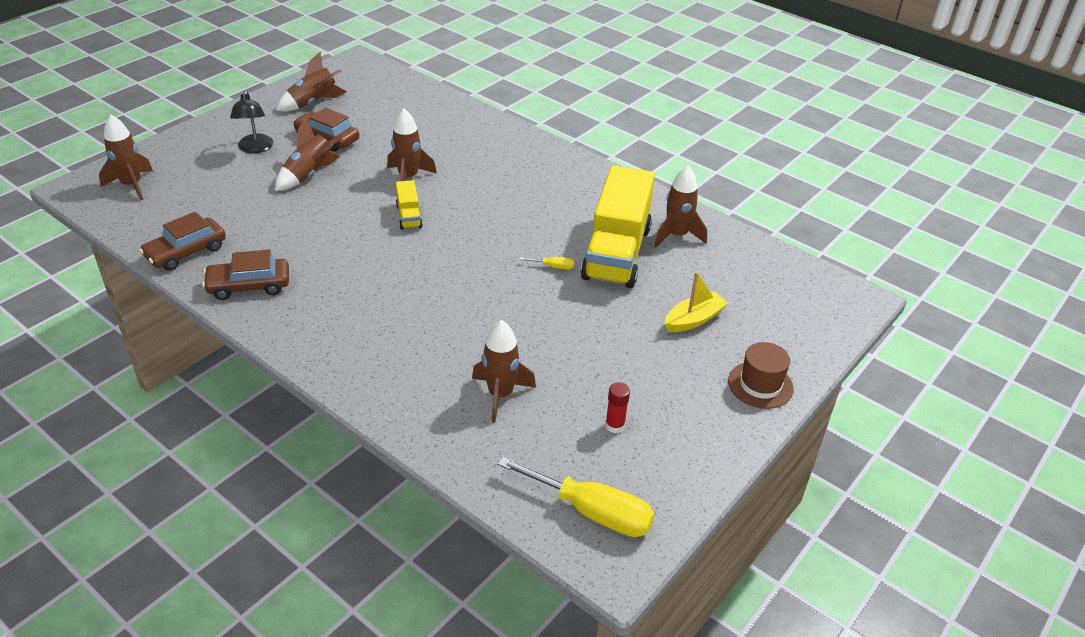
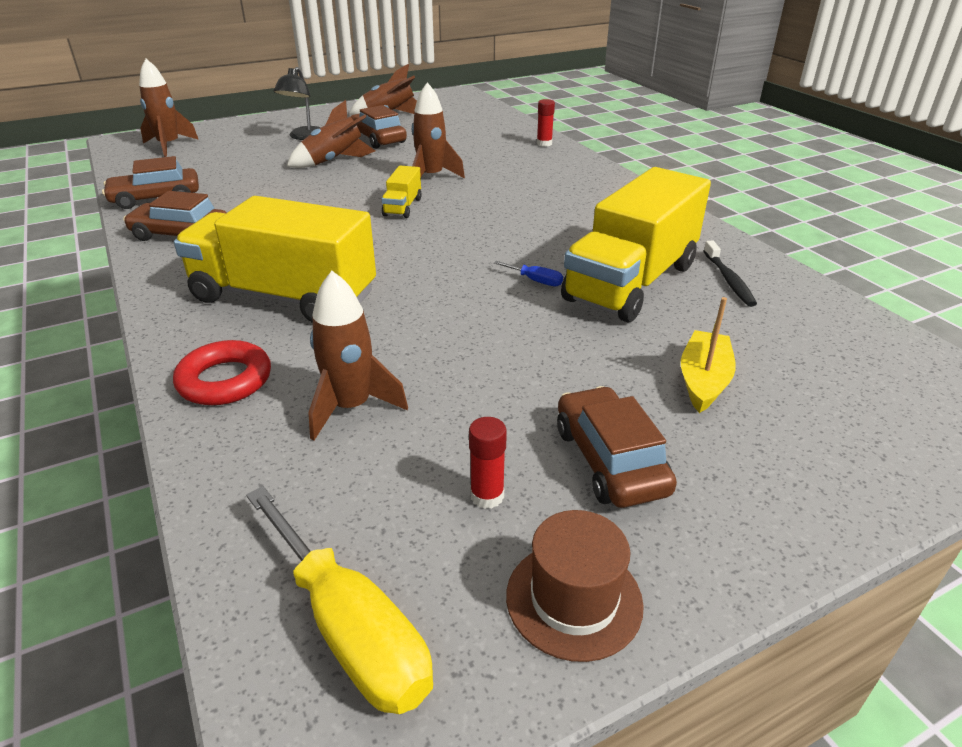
camera: 25 degrees right, 5 degrees down
(386, 324) = (284, 297): none -> yellow truck
(403, 399) = (225, 380): none -> red ring
(476, 118) = (544, 144): none -> red glue stick
(553, 267) = (535, 281): yellow screwdriver -> blue screwdriver
(667, 386) = (610, 460): none -> brown car
(676, 236) = (728, 280): brown rocket -> black toothbrush
(693, 320) = (703, 380): yellow boat -> yellow boat turned 60 degrees counterclockwise
(760, 385) = (779, 502): brown hat -> brown hat (574, 599)

